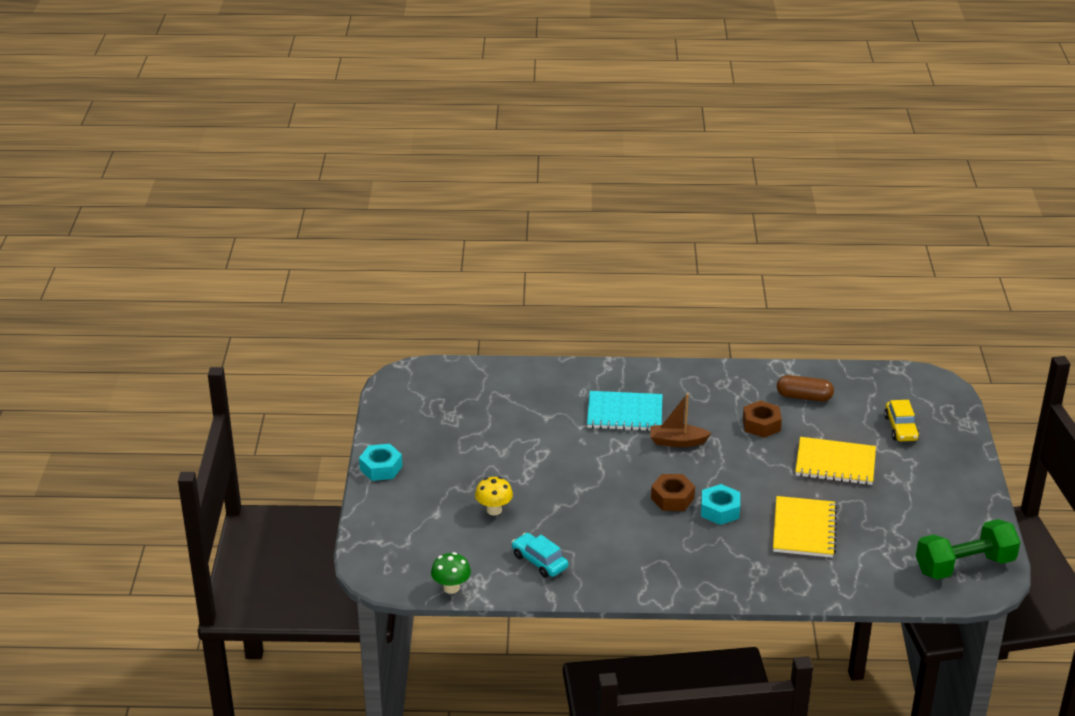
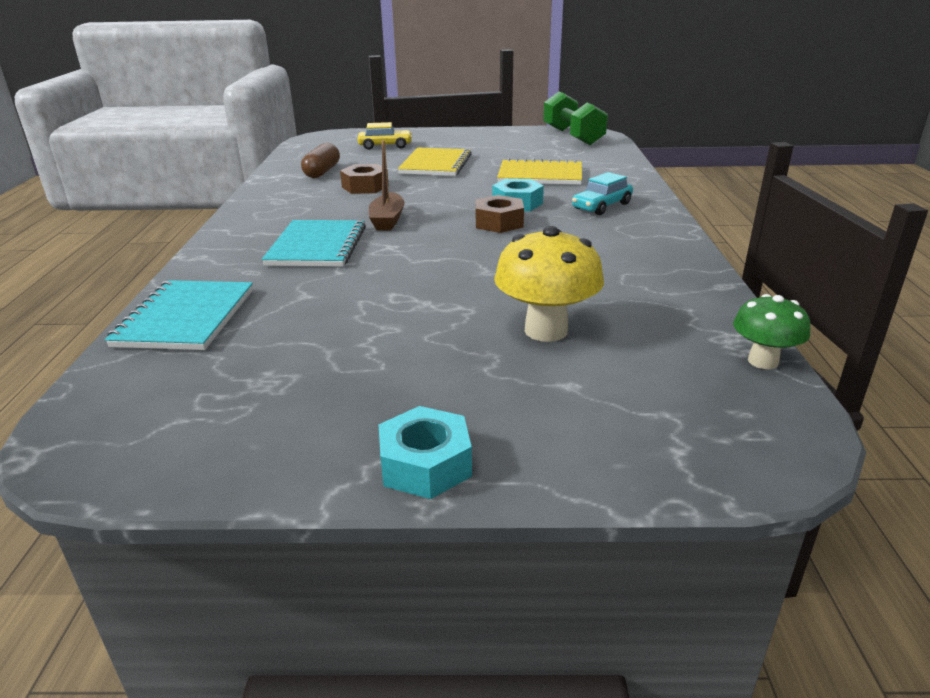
camera: 90 degrees left, 5 degrees down
(494, 510) = (546, 330): yellow mushroom -> yellow mushroom, size x1.63
(520, 379) = (185, 318): none -> turquoise notebook
(539, 561) = (656, 294): turquoise car -> turquoise car (602, 206)

